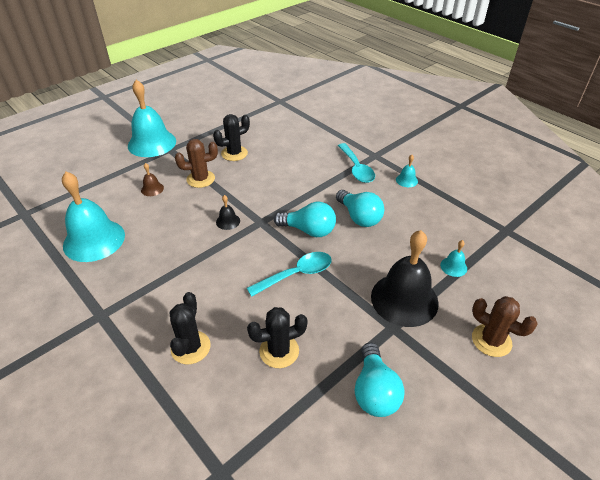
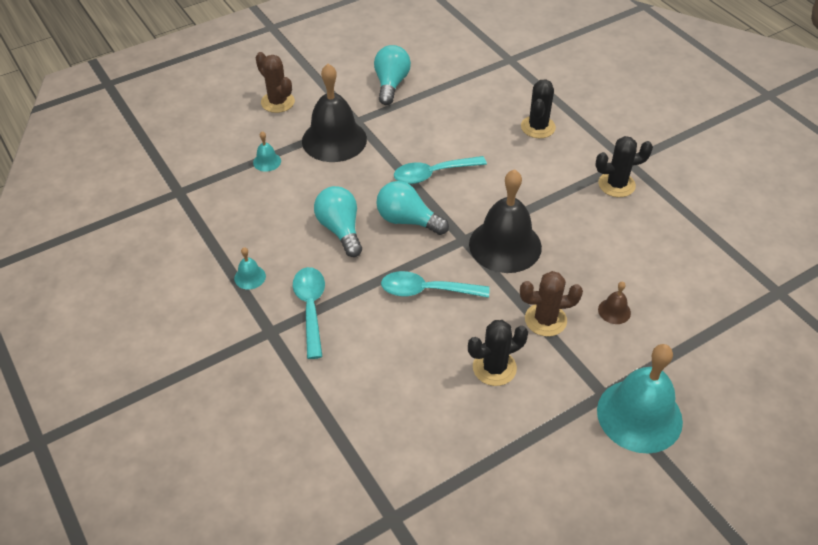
camera: 170 degrees left, 5 degrees up
(94, 240) = (667, 241): turquoise bell -> none
(228, 221) = (505, 245): black bell -> black bell, size x2.38
(279, 351) = (461, 116): black cactus -> black cactus (616, 184)
(283, 186) = (426, 290): none -> turquoise spoon

